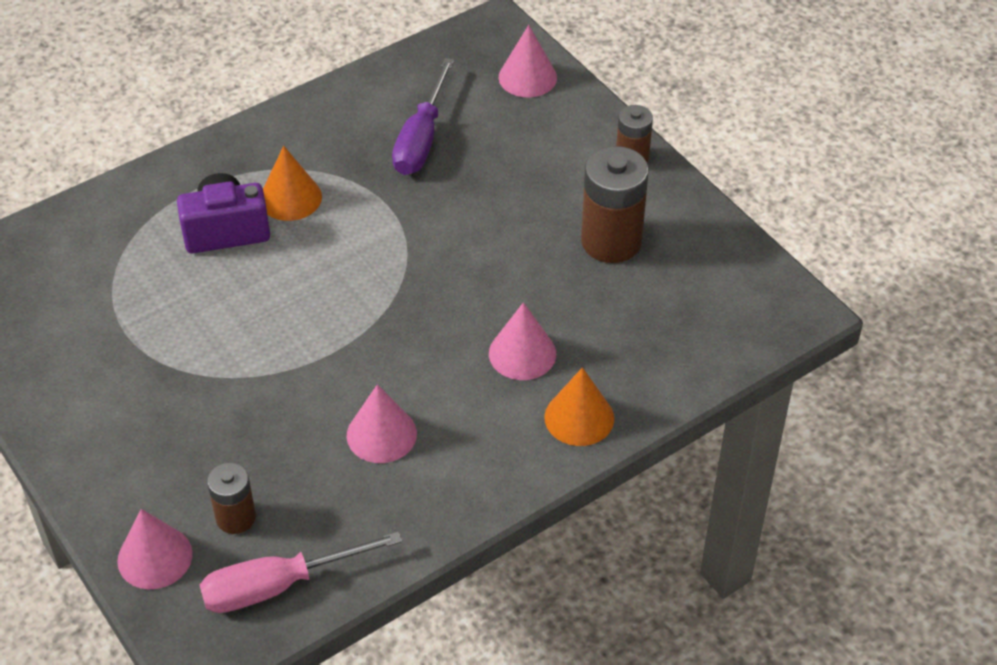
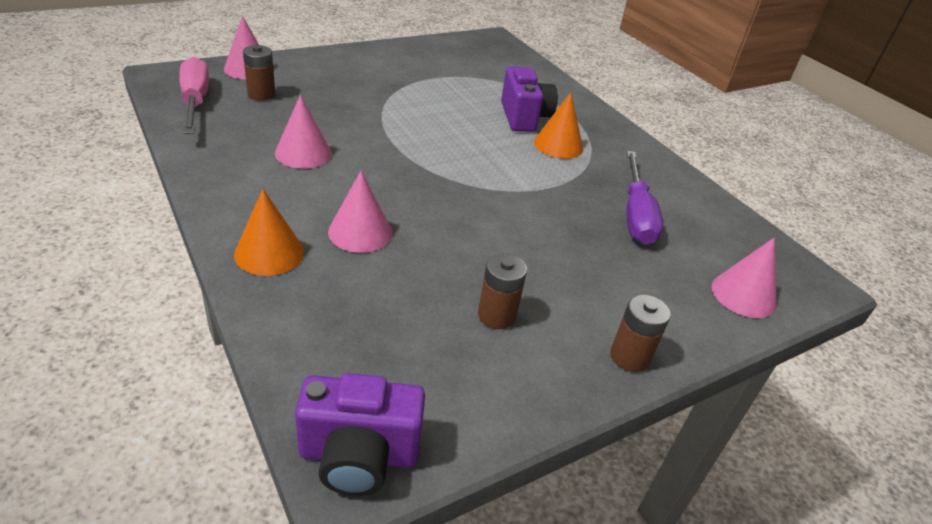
camera: 90 degrees right, 10 degrees down
(421, 138) = (636, 215): purple screwdriver -> purple screwdriver turned 105 degrees counterclockwise
(611, 241) = (496, 315): brown battery -> brown battery, size x0.58
(783, 310) = (359, 455): none -> purple camera

